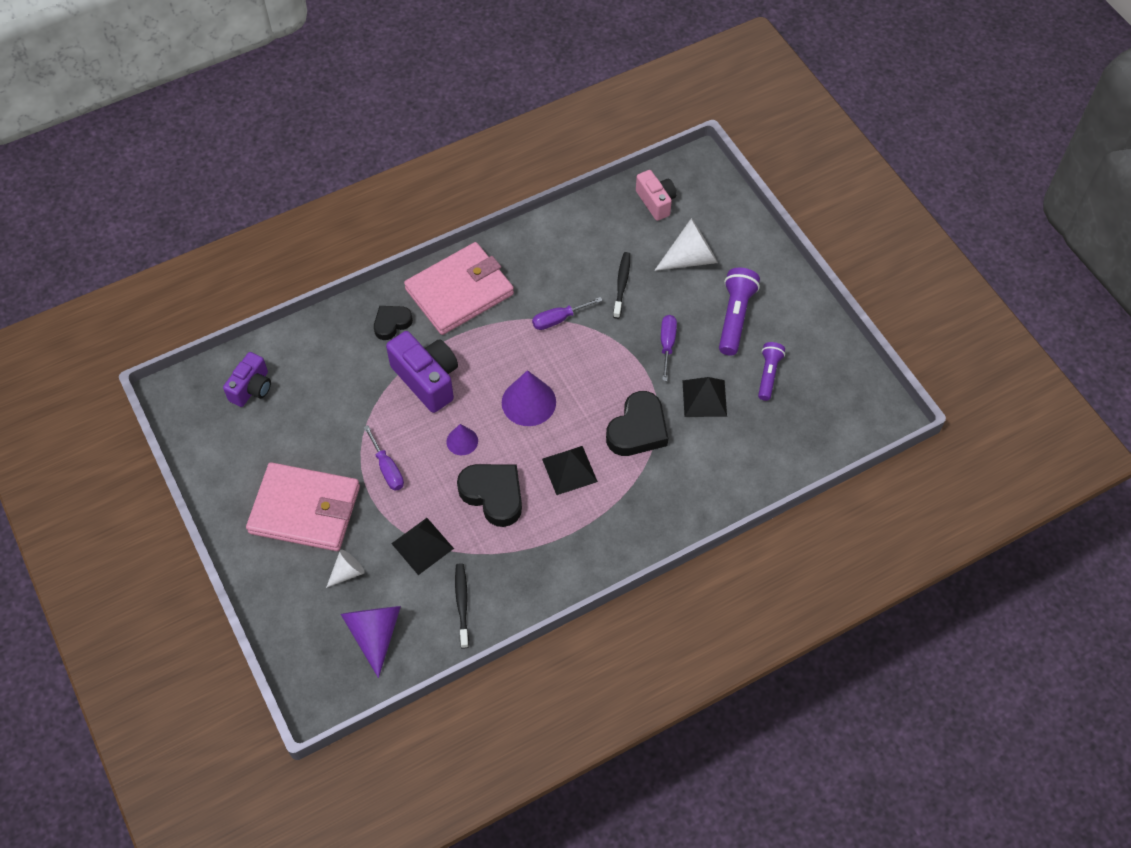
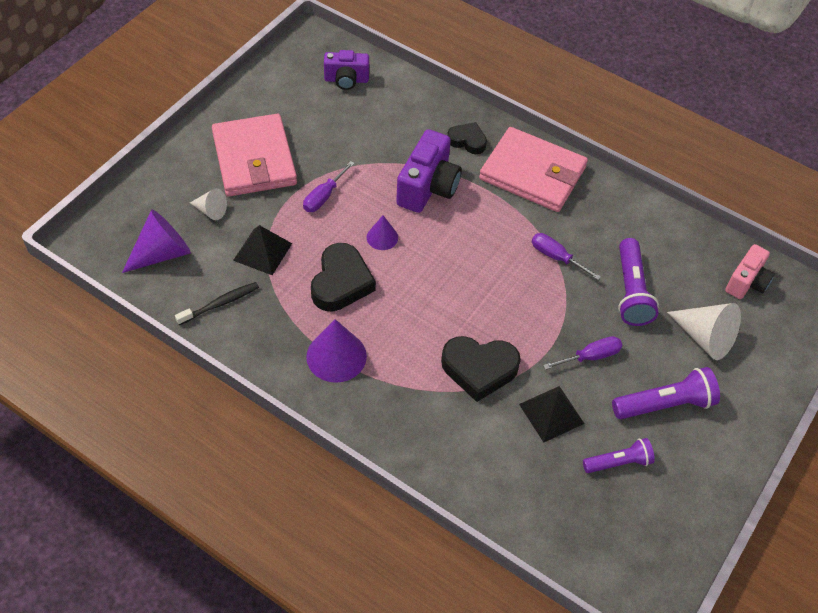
camera: 60 degrees right, 5 degrees down
(528, 402) = (453, 270): purple cone -> purple cone (336, 356)
(569, 470) = (401, 330): black pyramid -> none
(621, 284) = (631, 292): black toothbrush -> purple flashlight

